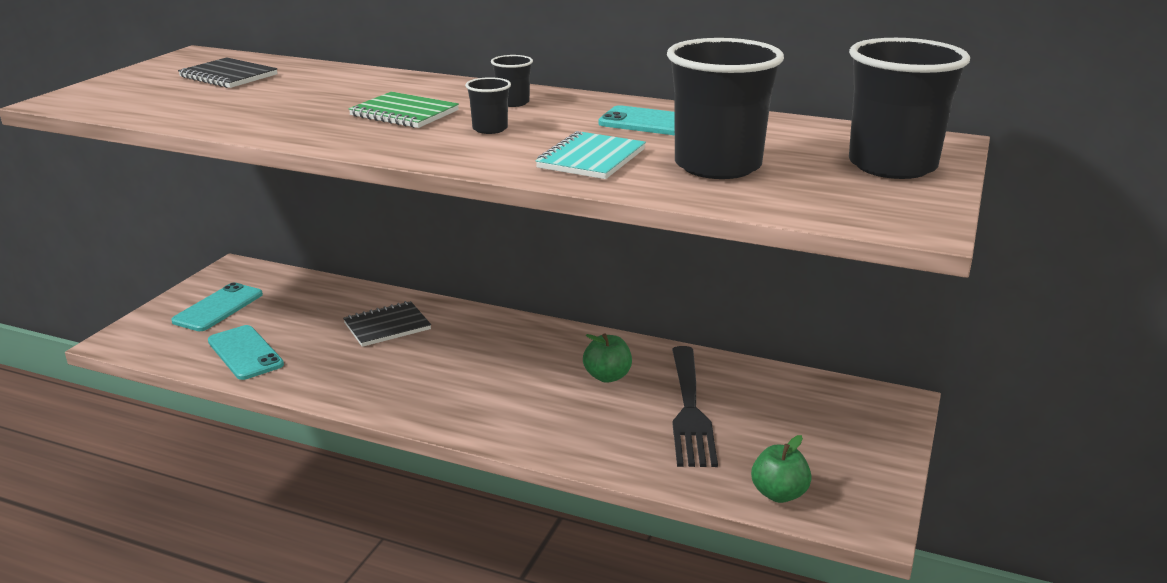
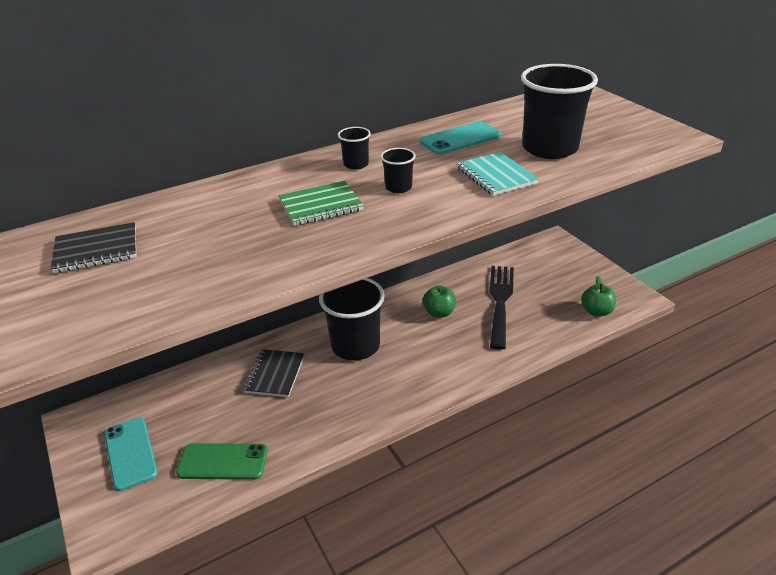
camera: 50 degrees left, 10 degrees up
(245, 353) = (223, 462): turquoise phone -> green phone
(689, 410) = (500, 302): black fork -> black fork turned 120 degrees counterclockwise
(892, 166) = (597, 112): black cup -> black cup (355, 346)

